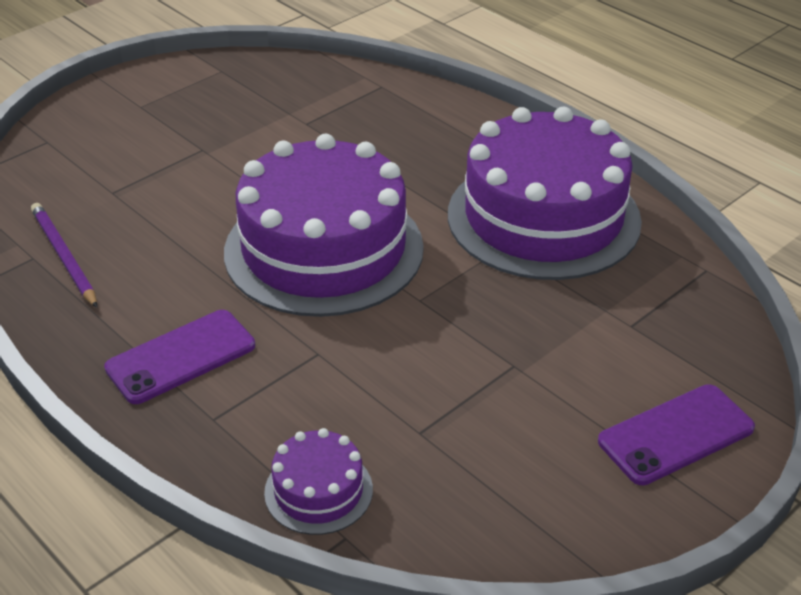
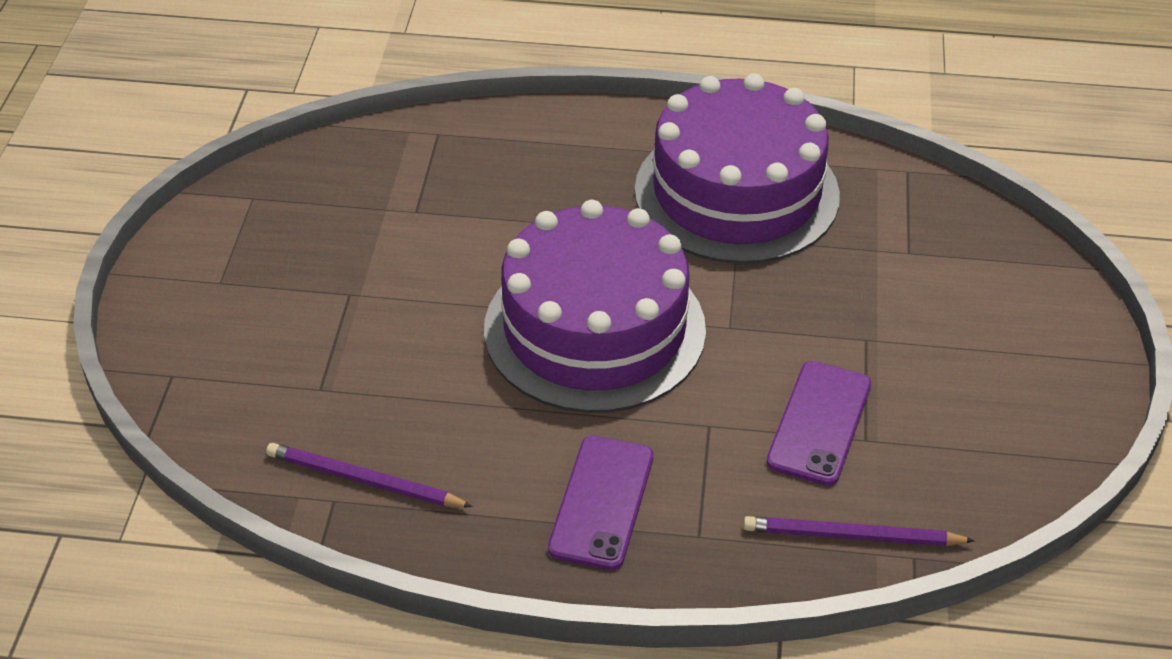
camera: 40 degrees left, 5 degrees up
(318, 491) = (852, 536): purple cake -> purple pencil
(676, 435) = (1034, 324): purple phone -> purple phone (819, 423)

